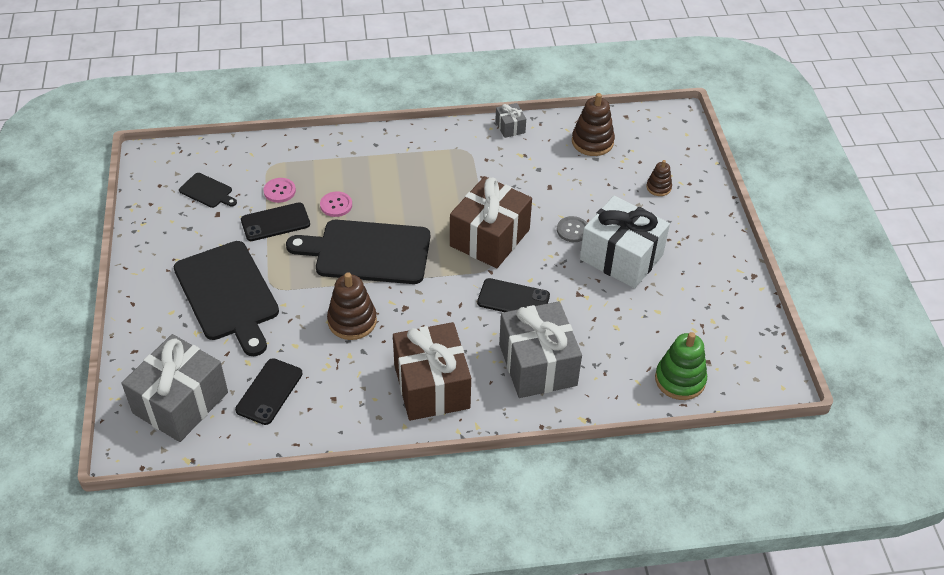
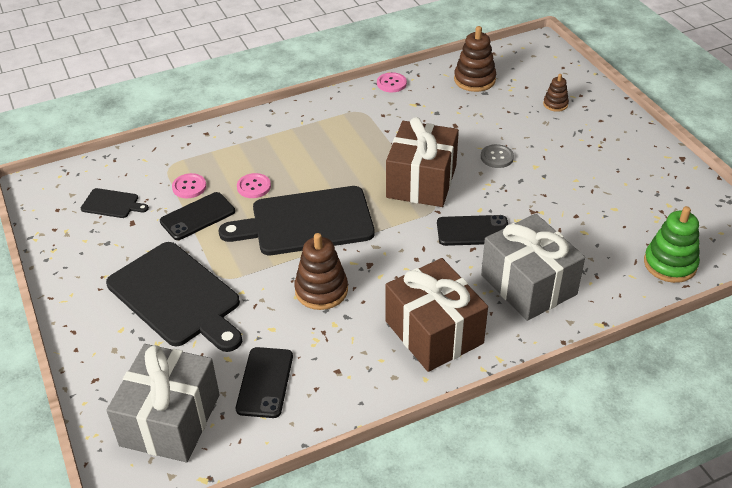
camera: 15 degrees left, 5 degrees down
(510, 127) = (391, 83): grey gift -> pink button
(621, 257) = (554, 170): white gift -> none

